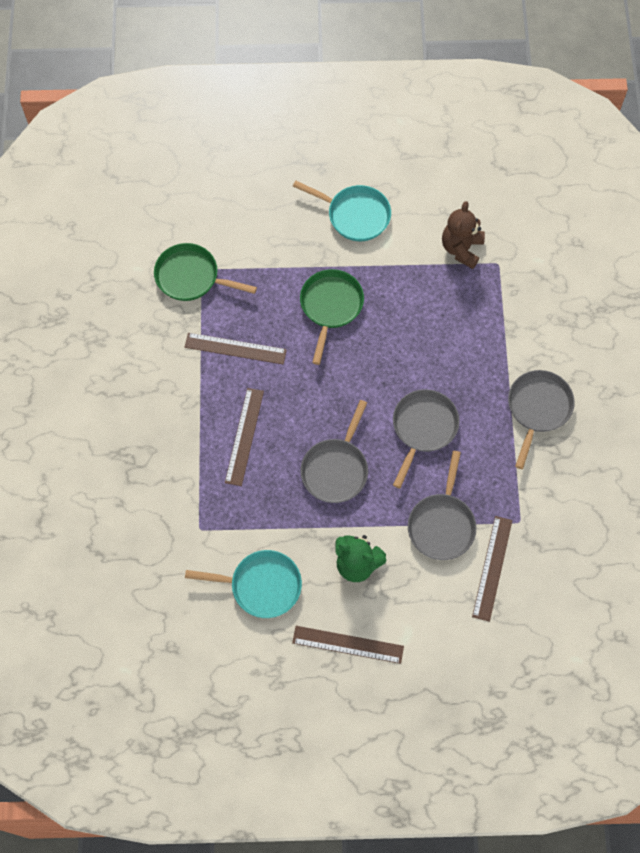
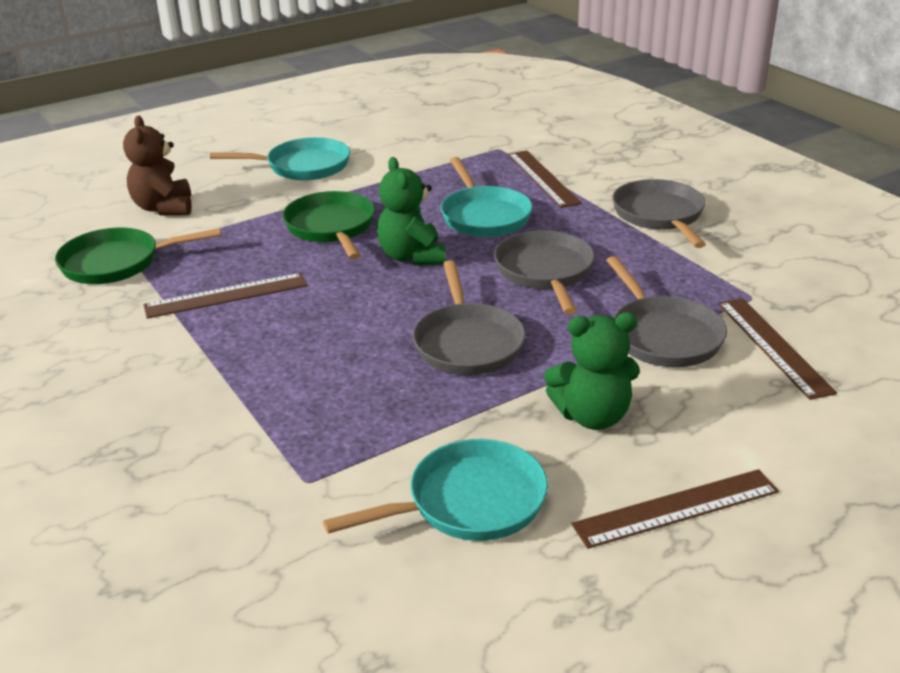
camera: 30 degrees left, 35 degrees down
(244, 436) = (303, 362): brown ruler -> brown ruler (542, 178)
(358, 367) = (412, 257): none -> green teddy bear
(429, 346) = (484, 216): none -> turquoise pan
(461, 249) = (448, 152): brown teddy bear -> brown teddy bear (164, 208)

